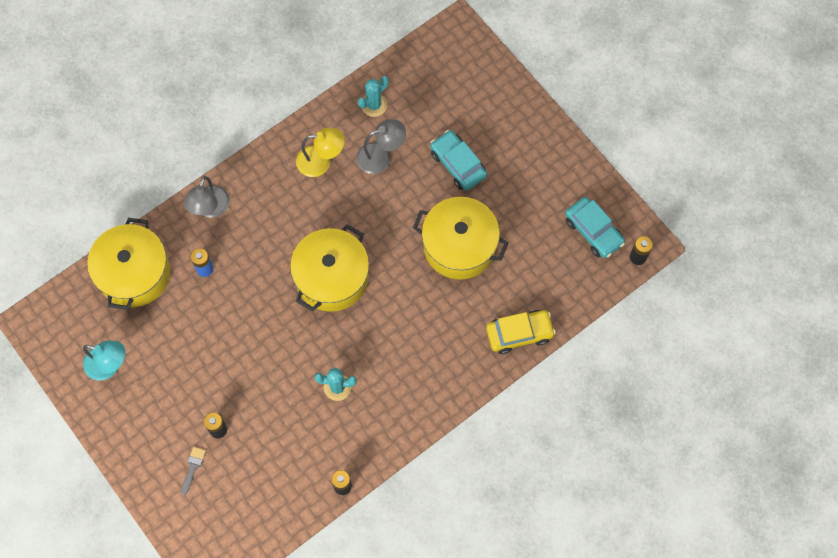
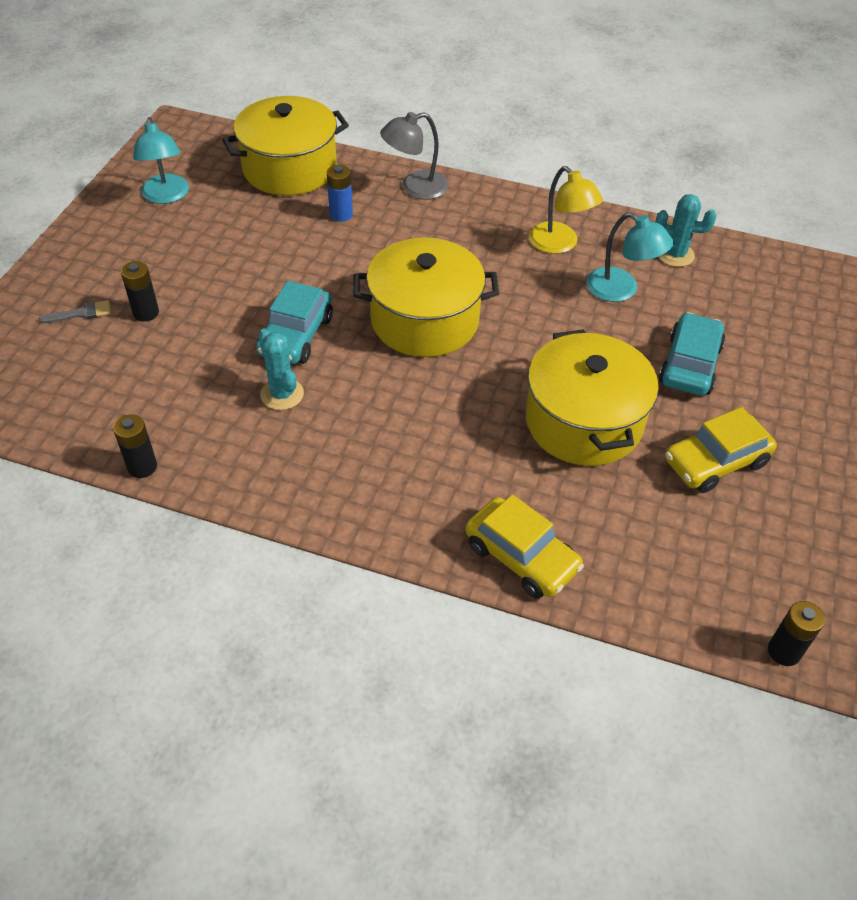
camera: 55 degrees right, 20 degrees down
(381, 156) = (621, 290): grey lamp -> turquoise lamp
(525, 203) = (716, 462): none -> yellow car
(593, 231) = (761, 567): turquoise car -> turquoise car (296, 336)

